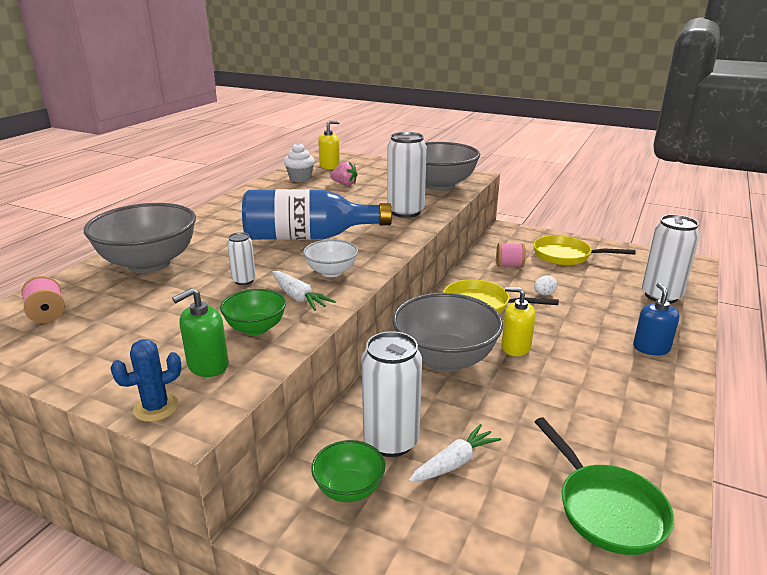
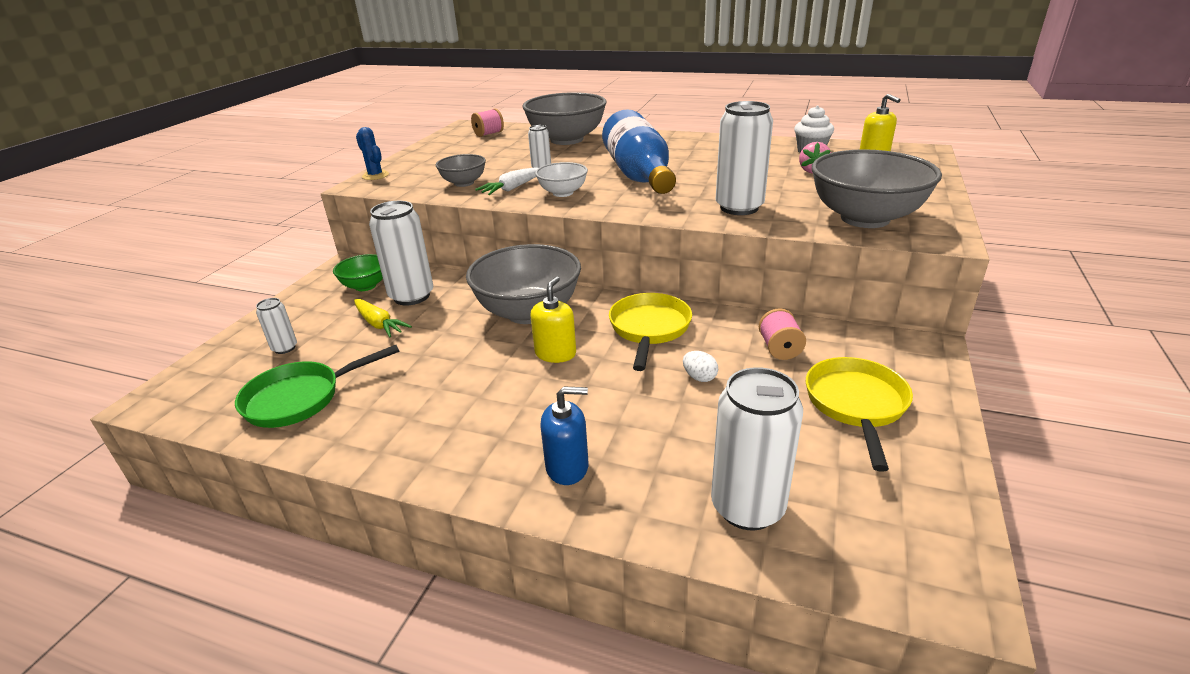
camera: 85 degrees right, 5 degrees up
(208, 365) = (417, 179): green soap dispenser -> none
(256, 328) = (464, 183): green bowl -> grey bowl
(454, 463) = (379, 324): white carrot -> yellow carrot
(504, 549) = (284, 348): none -> white can

